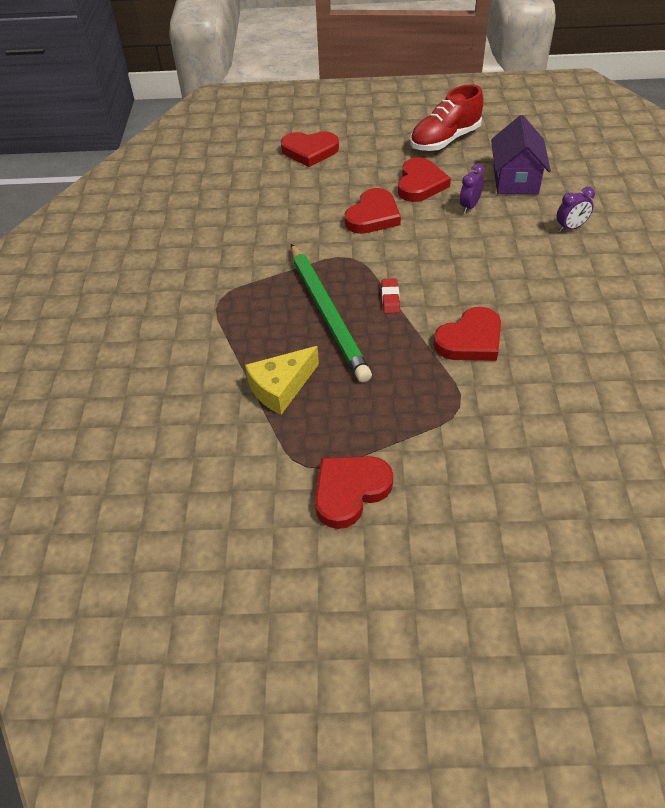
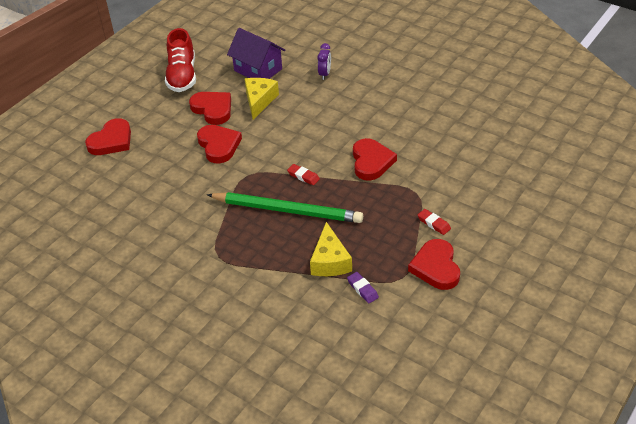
camera: 55 degrees left, 5 degrees down
(260, 439) = (362, 289): none -> purple eraser
(422, 451) = (433, 223): none -> red eraser
(469, 206) = (259, 101): purple clock -> yellow cheese

